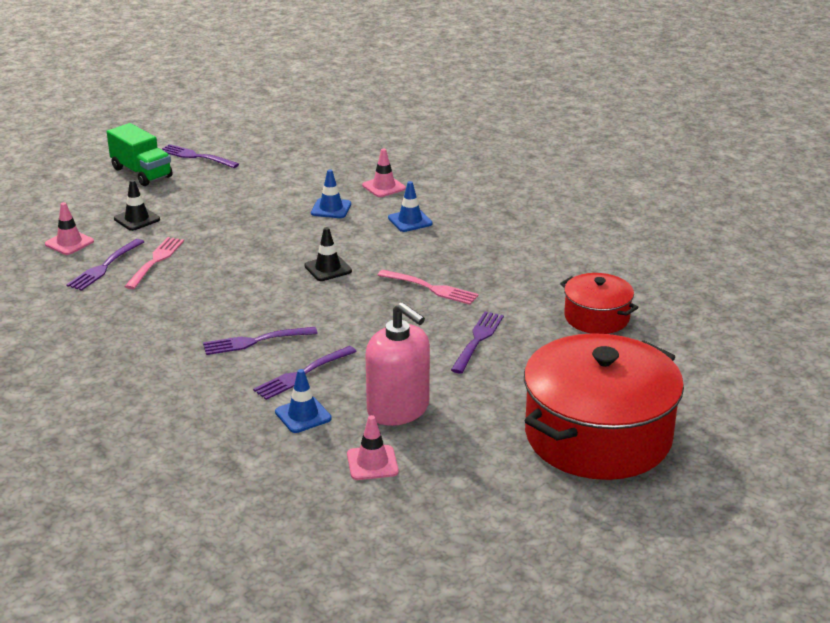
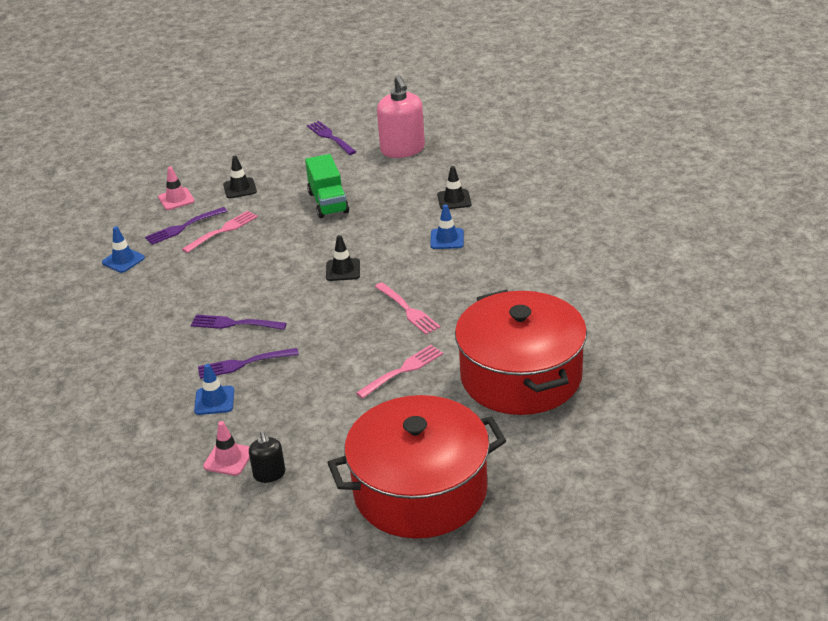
camera: 30 degrees right, 5 degrees up
(141, 173) = (277, 144): green truck -> green truck (328, 202)
(331, 208) = (393, 212): blue traffic cone -> blue traffic cone (123, 260)
(384, 187) = (454, 200): pink traffic cone -> black traffic cone
(398, 409) = (287, 416): pink soap dispenser -> pink soap dispenser (402, 149)
(430, 464) = (269, 474): none -> black soap dispenser
(477, 340) = (402, 371): purple fork -> pink fork
(596, 317) = (521, 376): red pot -> red pot, size x1.98

